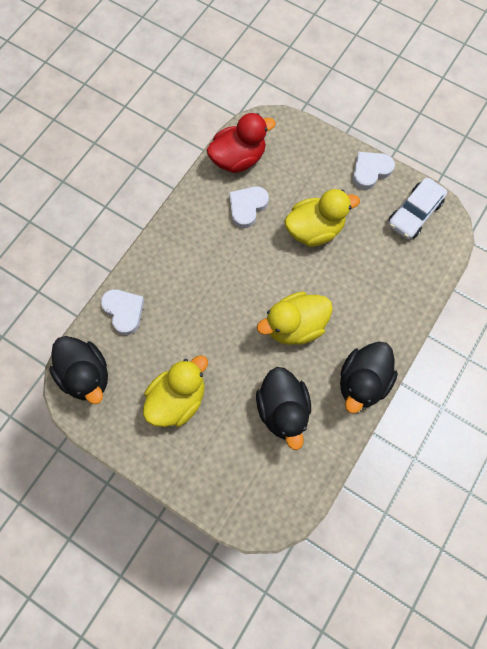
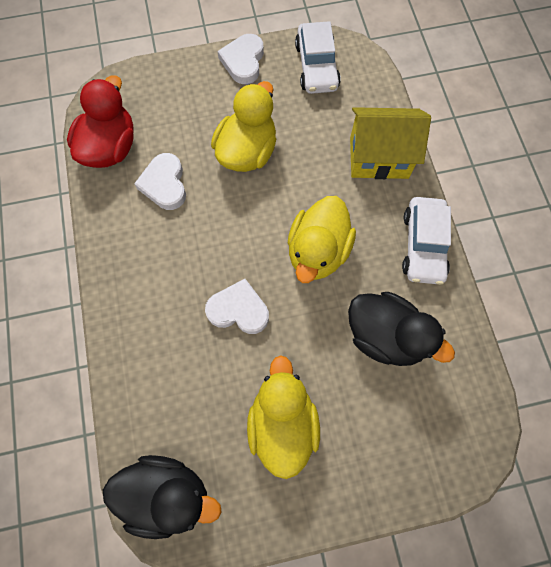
camera: 45 degrees left, 0 degrees up
(124, 311) = (142, 391): white heart -> white heart (238, 310)
(362, 382) = (423, 245): black duck -> white car
(392, 305) = (379, 157): none -> yellow house

